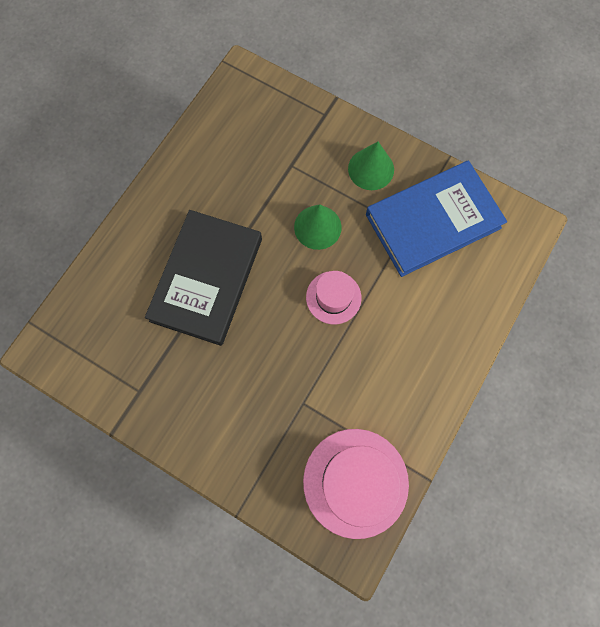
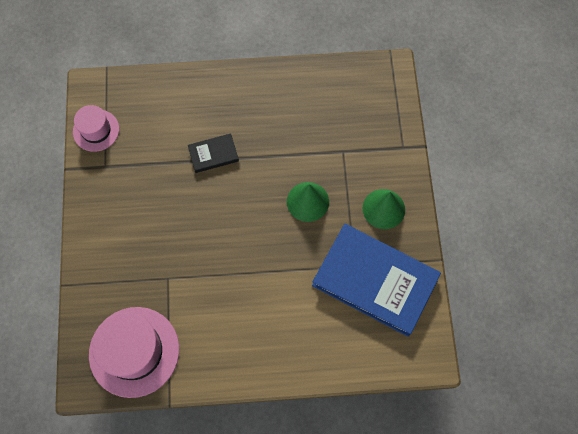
camera: 55 degrees right, 5 degrees down
(207, 279) = (213, 154): black book -> black book, size x0.45
(333, 297) = (261, 248): pink hat -> pink hat (96, 130)

